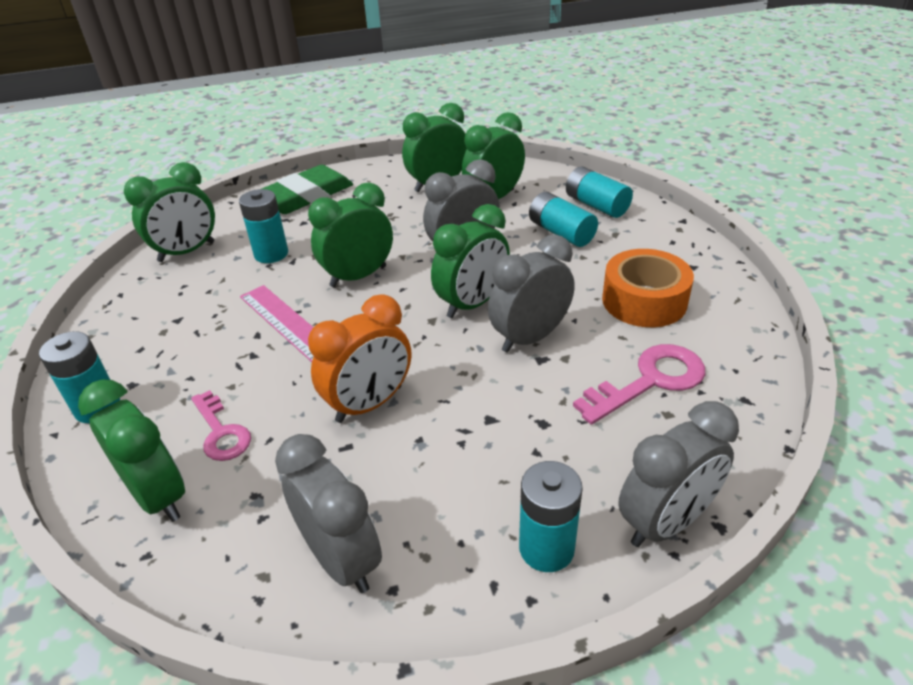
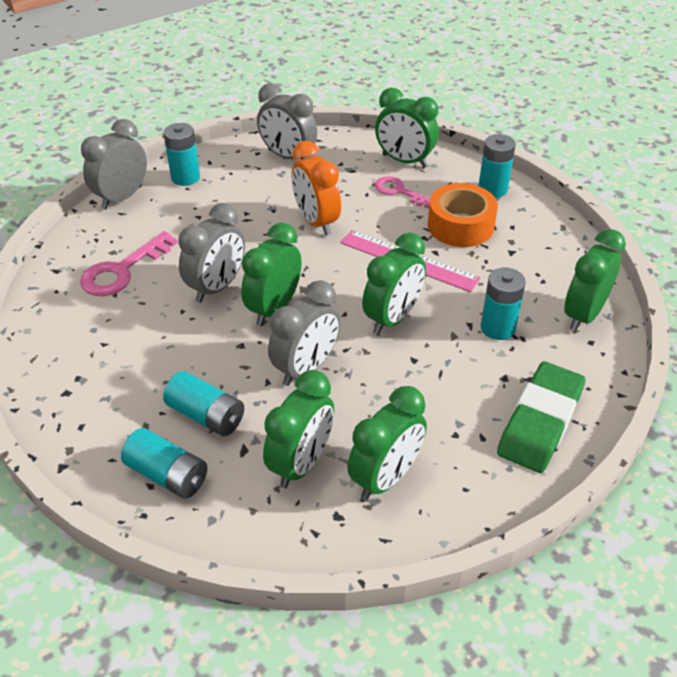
camera: 160 degrees right, 5 degrees up
(369, 404) = (316, 222): orange clock -> orange clock turned 60 degrees counterclockwise
(644, 301) = (120, 340): orange tape -> orange tape (460, 225)

